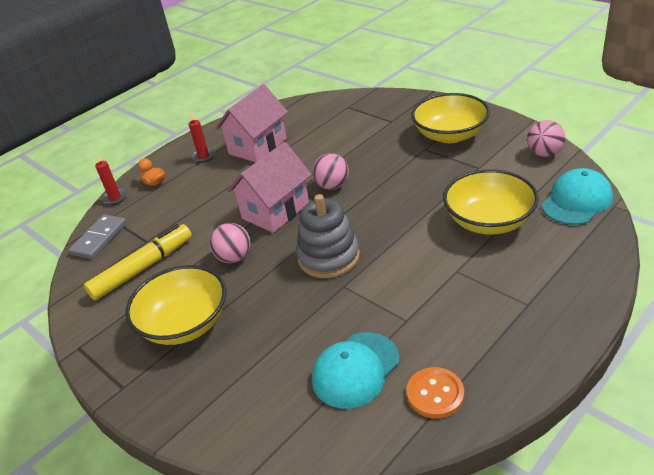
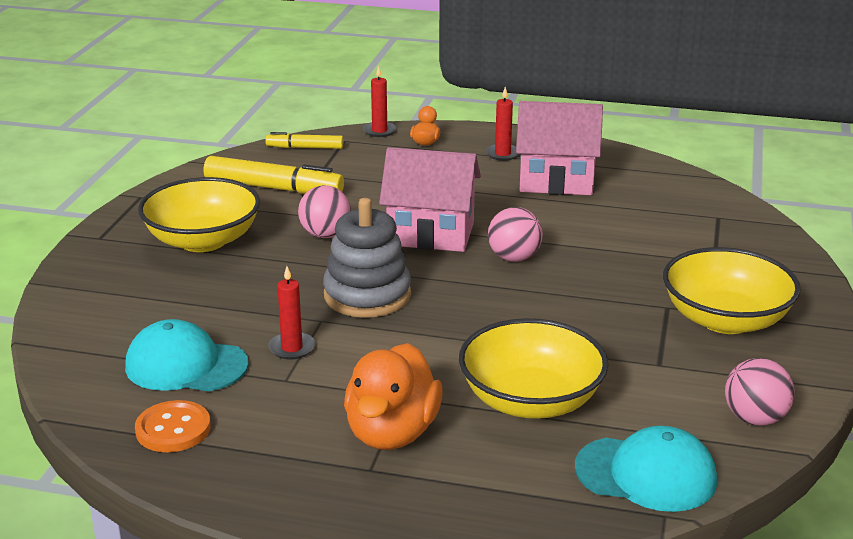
camera: 55 degrees right, 10 degrees down
(99, 239) = (305, 148): grey domino -> yellow marker
(369, 308) = (292, 348): none -> red candle
(493, 285) = (392, 433): none -> orange duck

